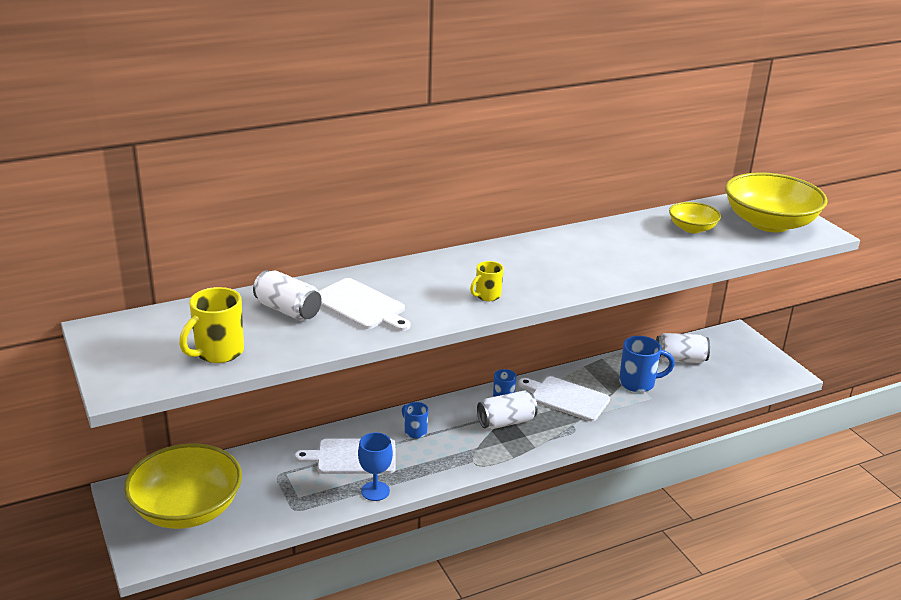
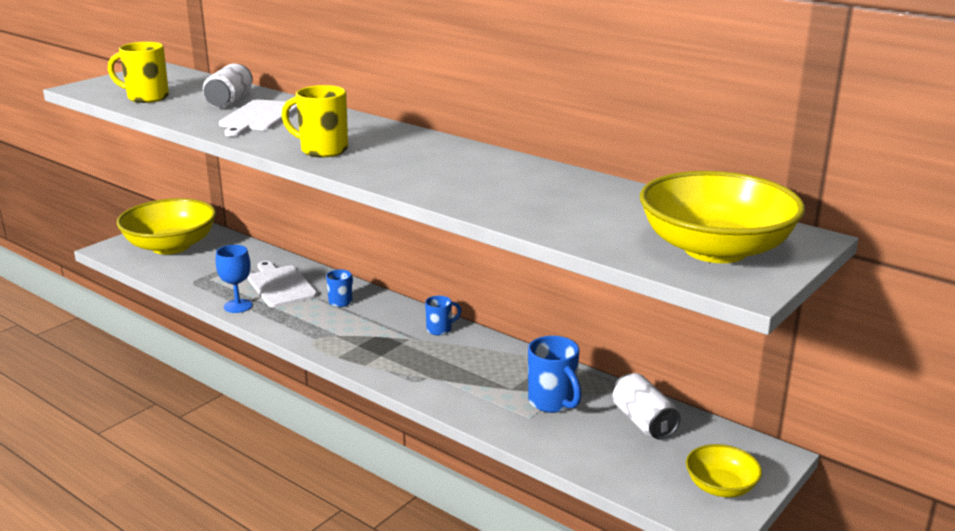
camera: 65 degrees right, 5 degrees down
(487, 296) = (322, 150): yellow mug -> yellow mug, size x1.68
(506, 422) = (397, 340): white can -> none
(567, 398) = (474, 364): white cutting board -> none
(692, 228) = (620, 209): yellow bowl -> yellow bowl (721, 487)

